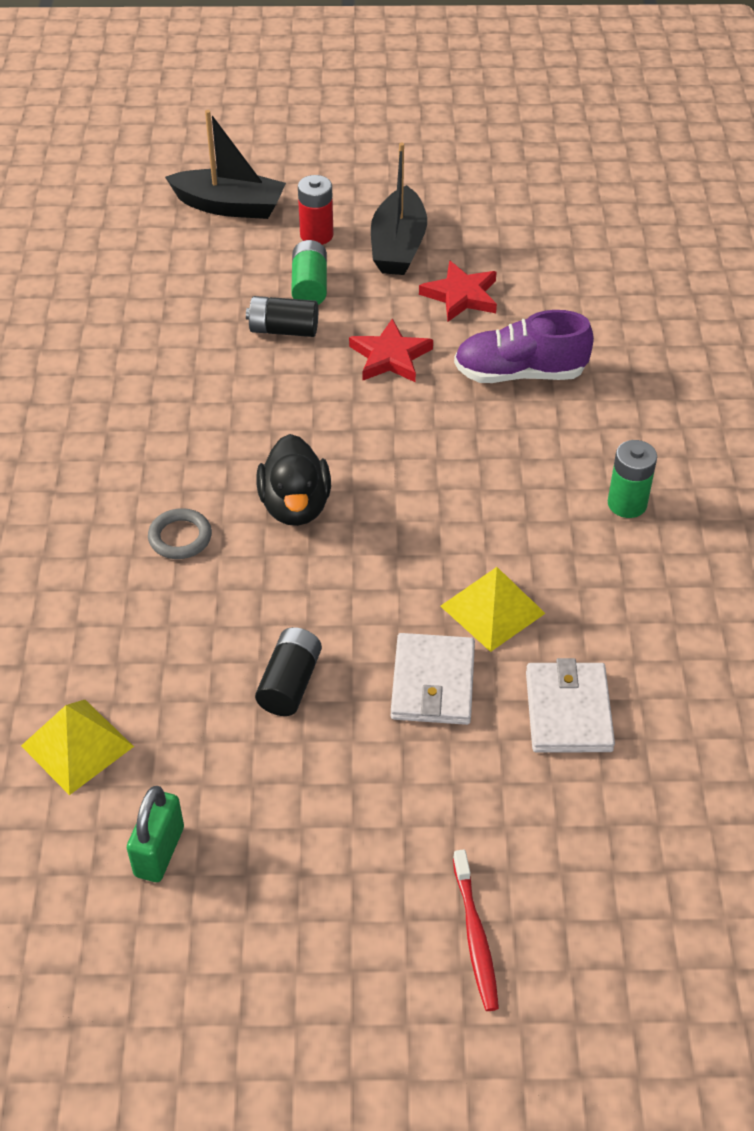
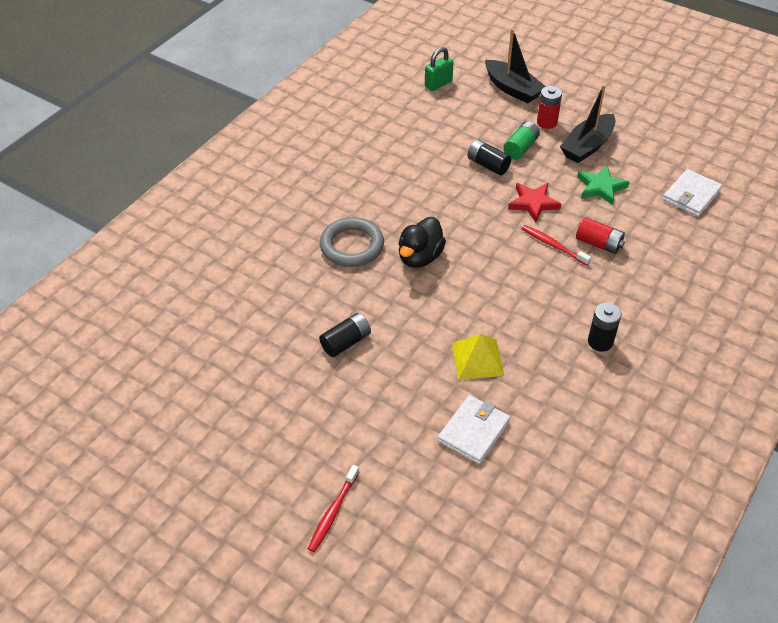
camera: 35 degrees right, 0 degrees up
(77, 746) = (228, 319): yellow pyramid -> none
(159, 851) = (224, 387): green padlock -> green padlock (438, 84)
(180, 537) = (352, 246): grey ring -> grey ring, size x1.76
(433, 683) = (415, 379): white wallet -> white wallet (691, 195)
(461, 295) = (600, 187): red star -> green star
(464, 403) = (553, 245): none -> red toothbrush
(519, 373) = (598, 244): purple shoe -> red battery
(627, 504) = (600, 341): green battery -> black battery

